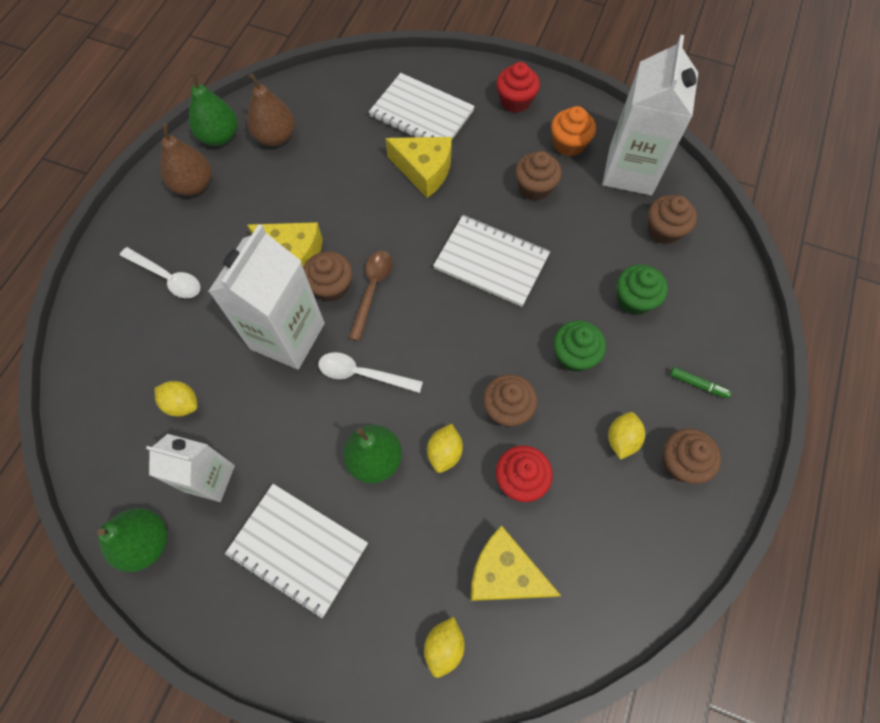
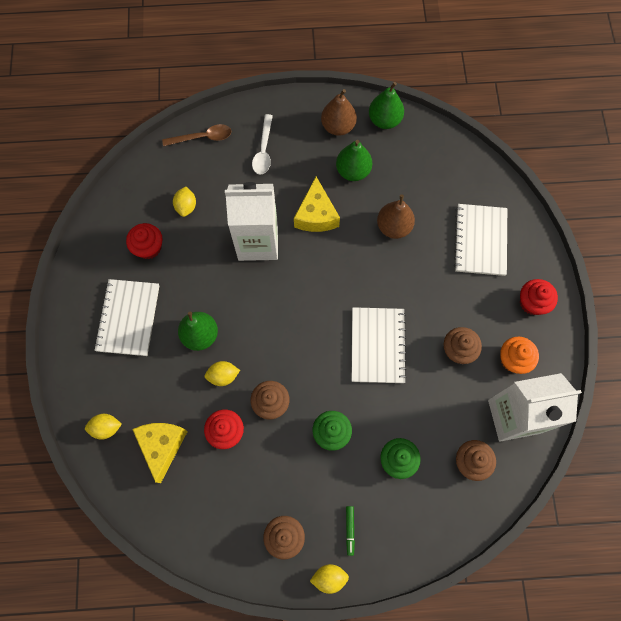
camera: 65 degrees right, 5 degrees up
(146, 542) = (99, 234): green pear -> green pear (353, 171)
(210, 478) = (148, 247): white carton -> red cupcake
(276, 137) = (404, 155): brown pear -> brown pear (394, 227)
(331, 286) = (306, 250): brown cupcake -> none
(363, 374) = (253, 300): white spoon -> none
(372, 290) = (316, 277): brown spoon -> brown spoon (202, 137)
(424, 171) = (430, 266): yellow cheese -> none
(621, 439) = (283, 489): yellow lemon -> yellow lemon (329, 577)

